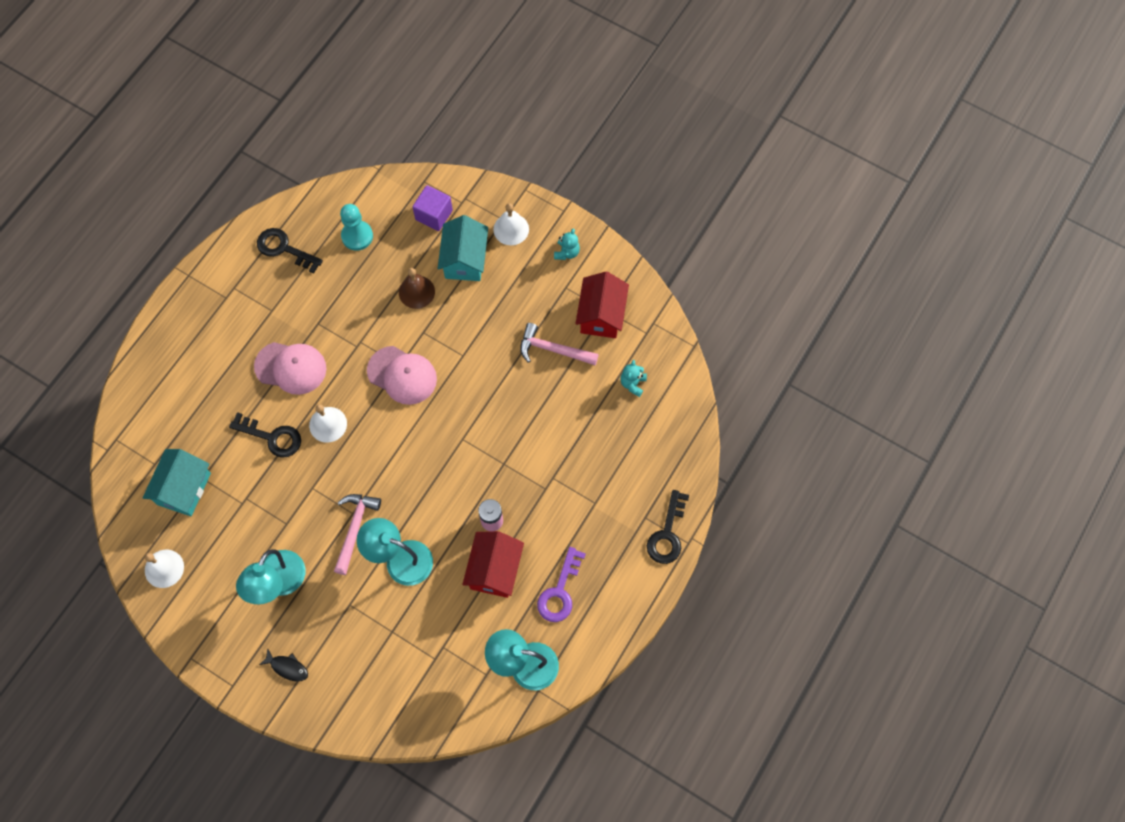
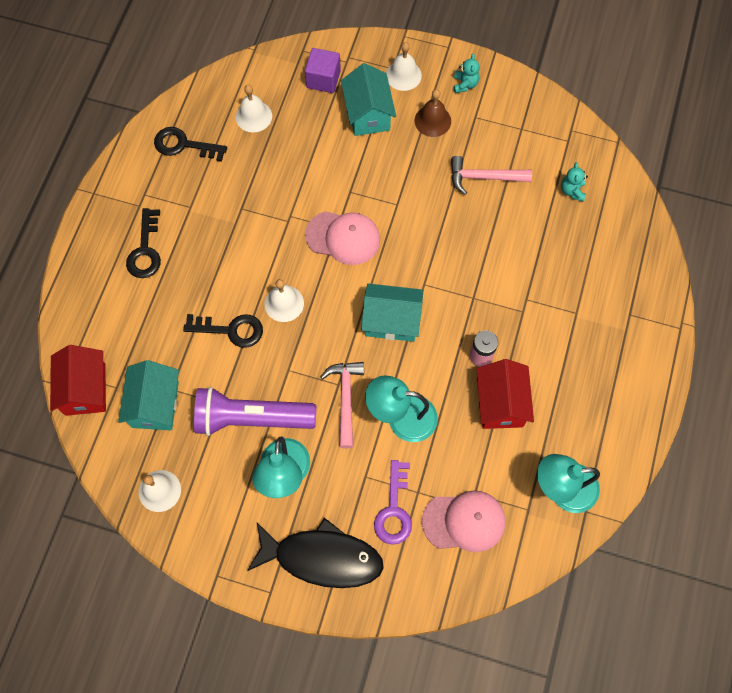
camera: 15 degrees left, 0 degrees up
(265, 524) = (251, 418): none -> purple flashlight
(287, 667) = (322, 557): black fish -> black fish, size x2.44
(291, 368) = (228, 257): pink cap -> pink cap (464, 521)
(357, 236) = (253, 116): turquoise pawn -> white bell
(416, 292) = (330, 155): brown bell -> brown bell (432, 121)
(420, 466) = (391, 320): none -> turquoise house
(560, 591) = (573, 407): purple key -> purple key (394, 510)
(601, 315) = (519, 134): red house -> red house (85, 389)
(667, 534) = (657, 324): black key -> black key (145, 250)

